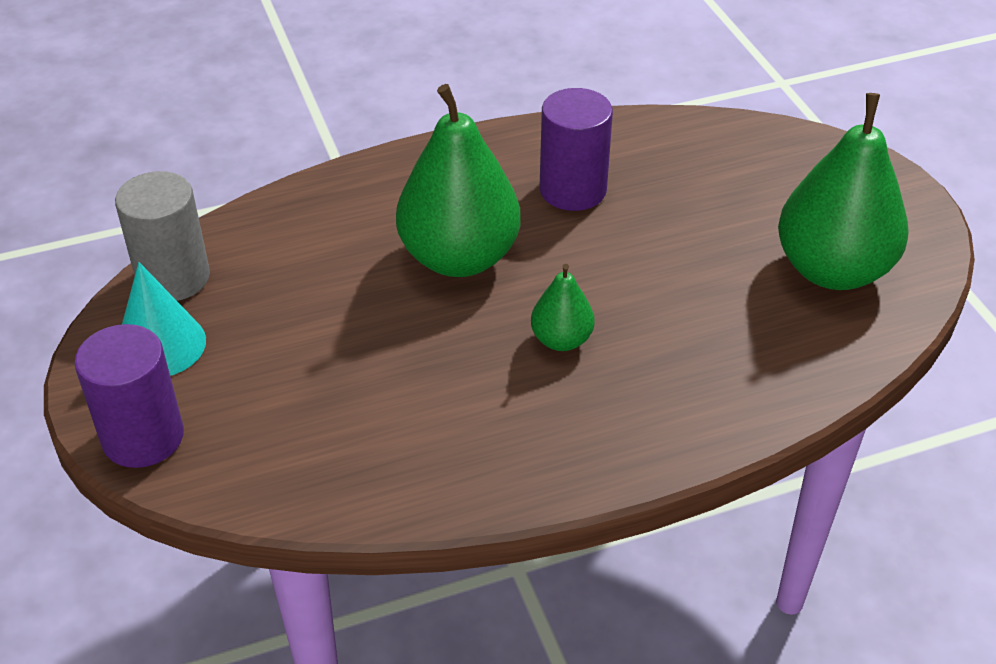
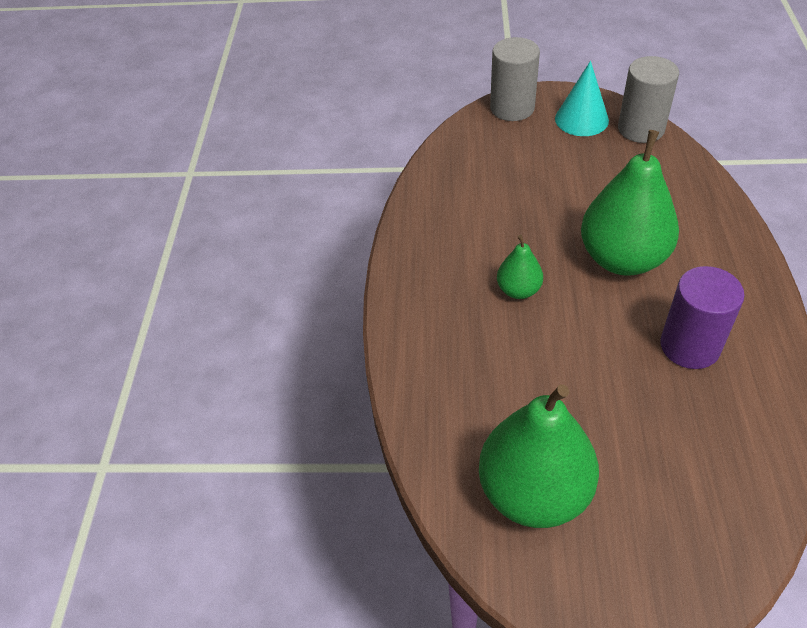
camera: 115 degrees right, 5 degrees up
(143, 437) = (512, 108): purple cylinder -> grey cylinder

